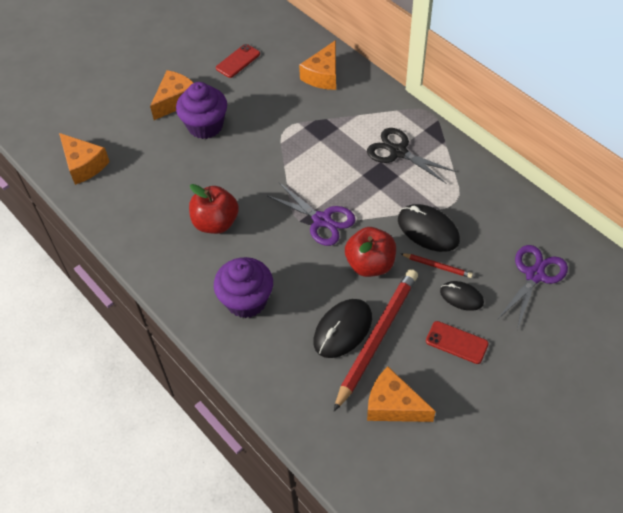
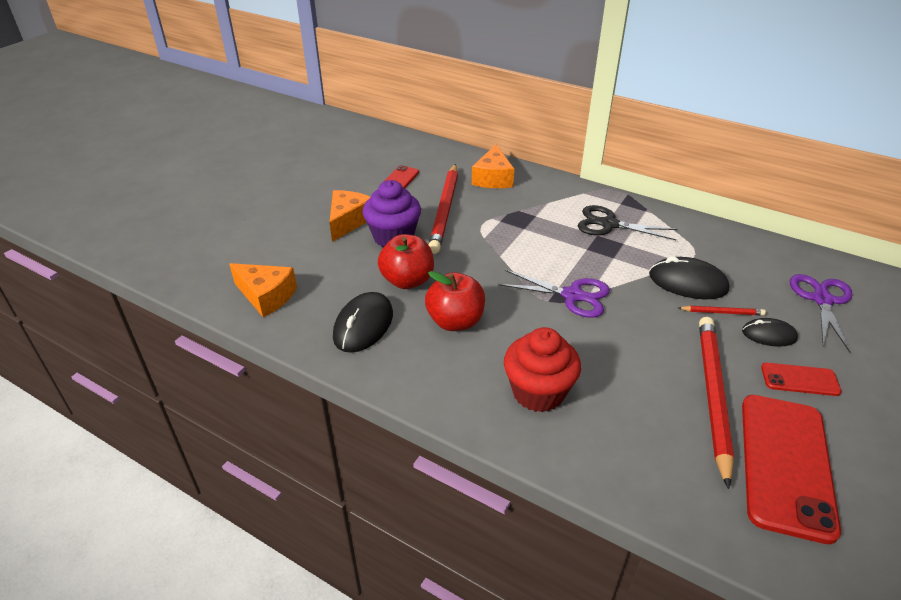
camera: 20 degrees left, 15 degrees down
(246, 301) = (538, 392): purple cupcake -> red cupcake
(262, 105) = (445, 210): none -> red pencil
(342, 330) = (669, 396): black mouse -> black mouse (363, 325)
(370, 264) = (652, 325): red apple -> red apple (407, 281)
(393, 405) = (785, 464): orange cheese -> red phone

